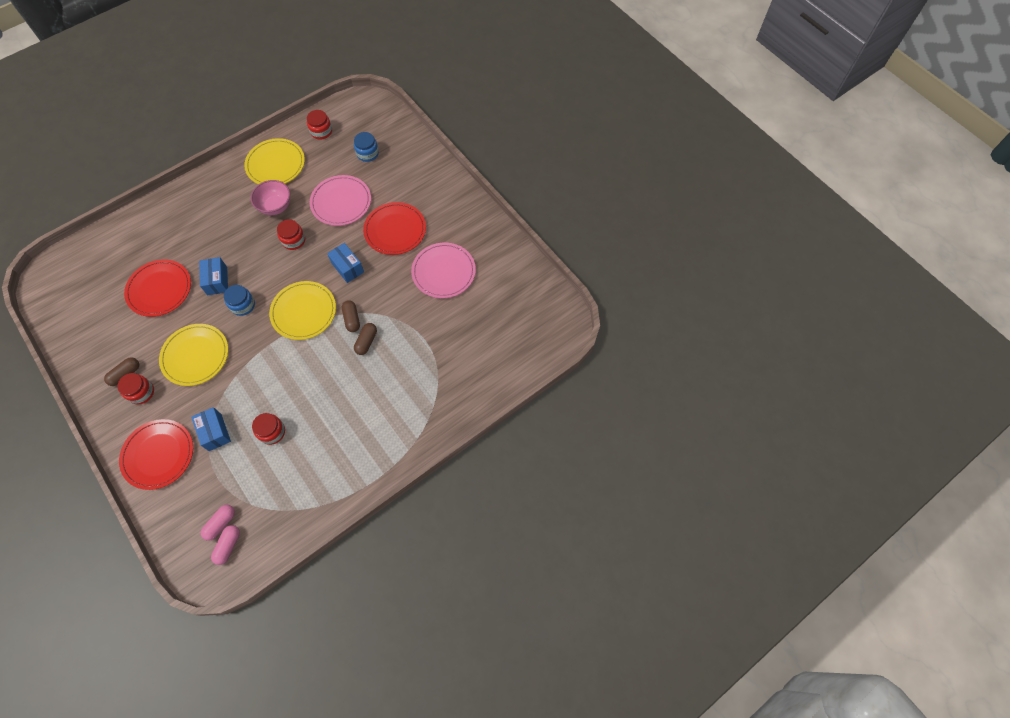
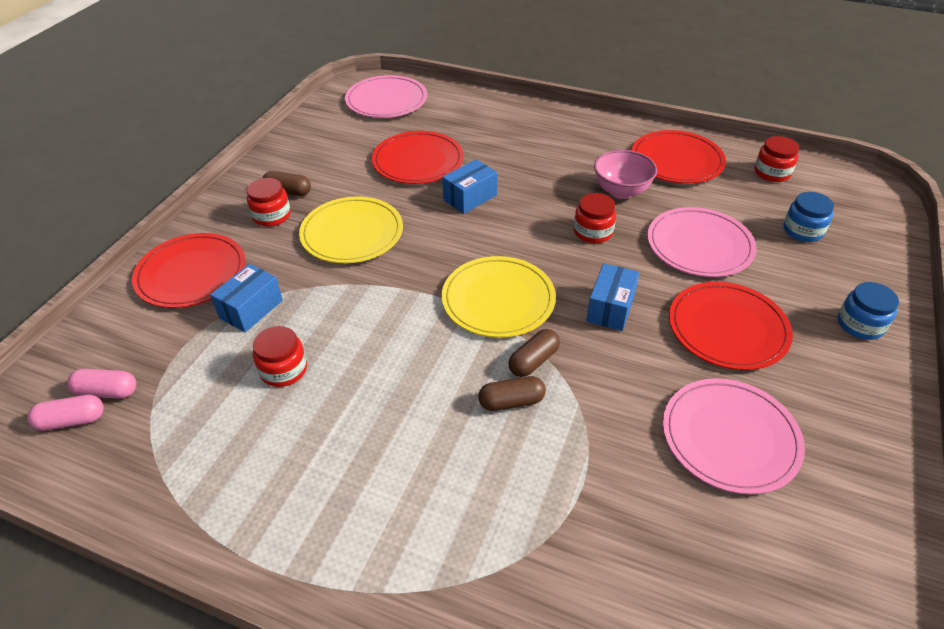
camera: 60 degrees right, 20 degrees down
(76, 274) = (386, 100): none -> pink plate
(243, 305) = (456, 236): blue jar -> blue jar (860, 324)
(275, 164) = (676, 160): yellow plate -> red plate

